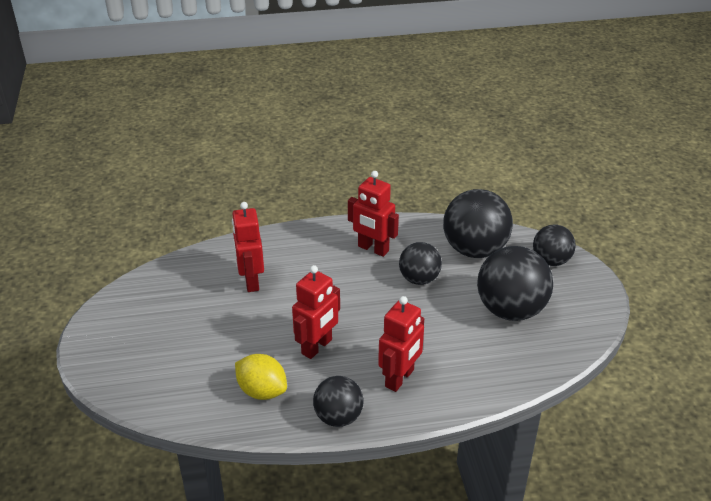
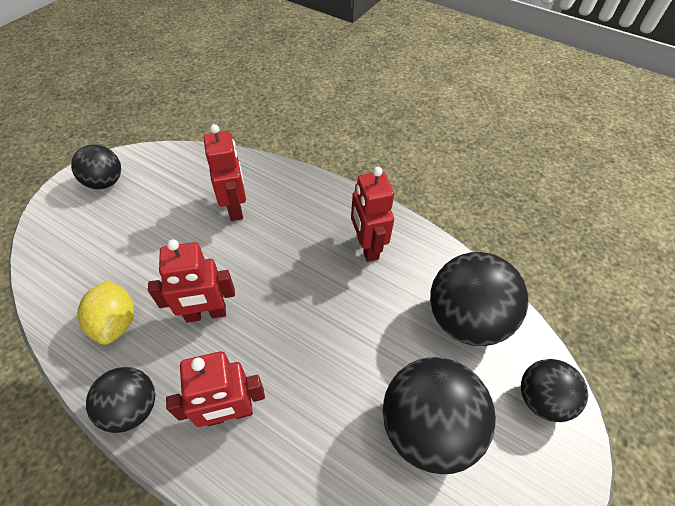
camera: 40 degrees right, 15 degrees up
(251, 281) = (235, 208): red robot -> red robot turned 135 degrees clockwise
(419, 279) = (373, 311): black ball -> black ball (105, 182)

